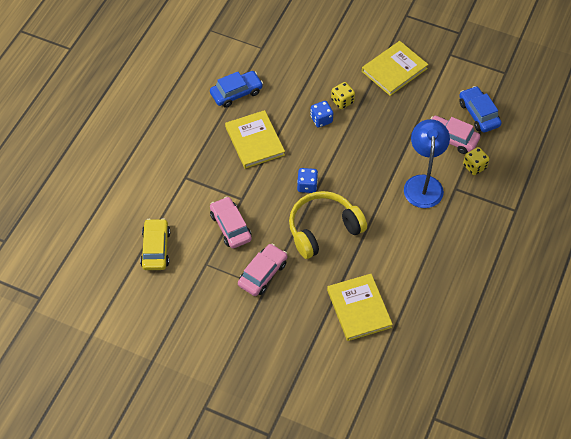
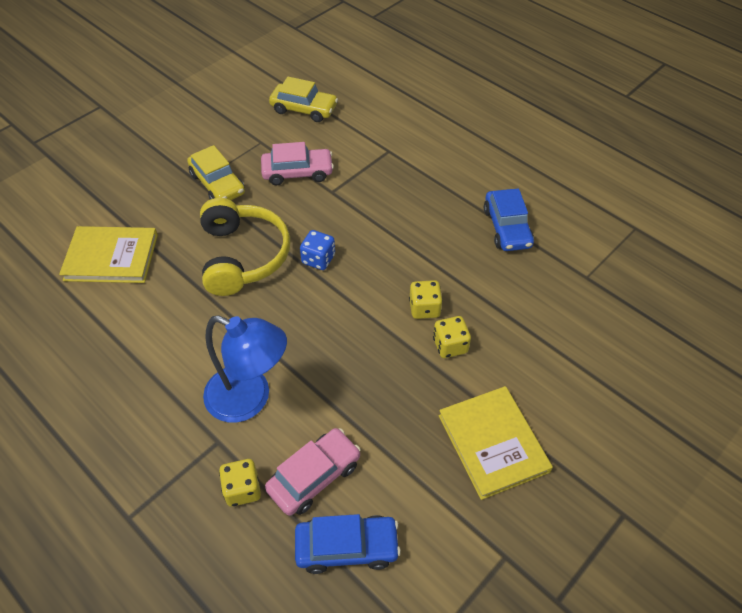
camera: 110 degrees right, 5 degrees down
(254, 141) = (416, 226): yellow book -> none
(262, 274) = (217, 184): pink car -> yellow car
(321, 119) = (424, 308): blue dice -> yellow dice

